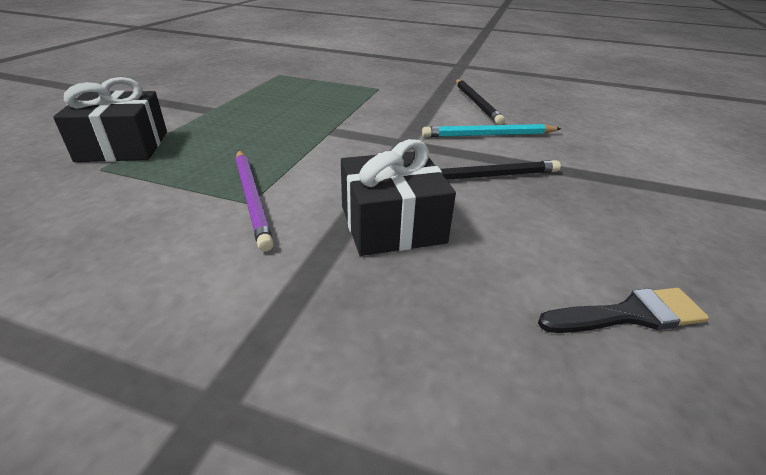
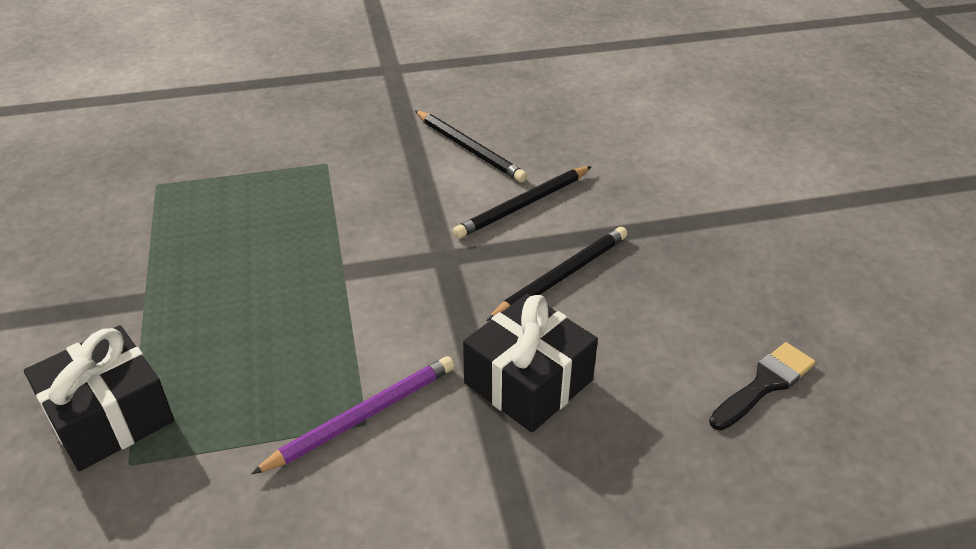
camera: 30 degrees left, 5 degrees up
(252, 198) = (362, 417): purple pencil -> purple pencil turned 75 degrees counterclockwise
(489, 135) = (523, 205): turquoise pencil -> black pencil

